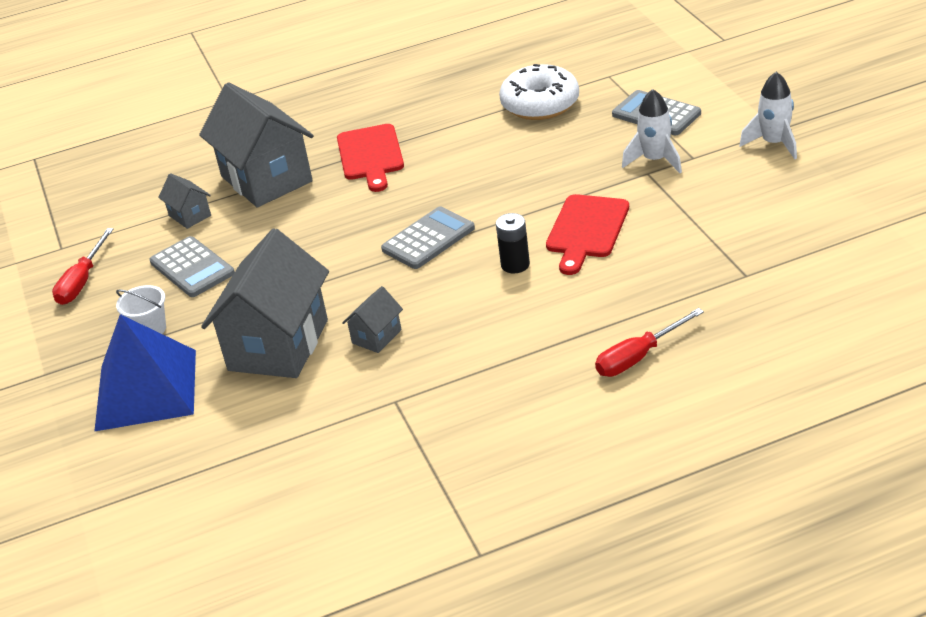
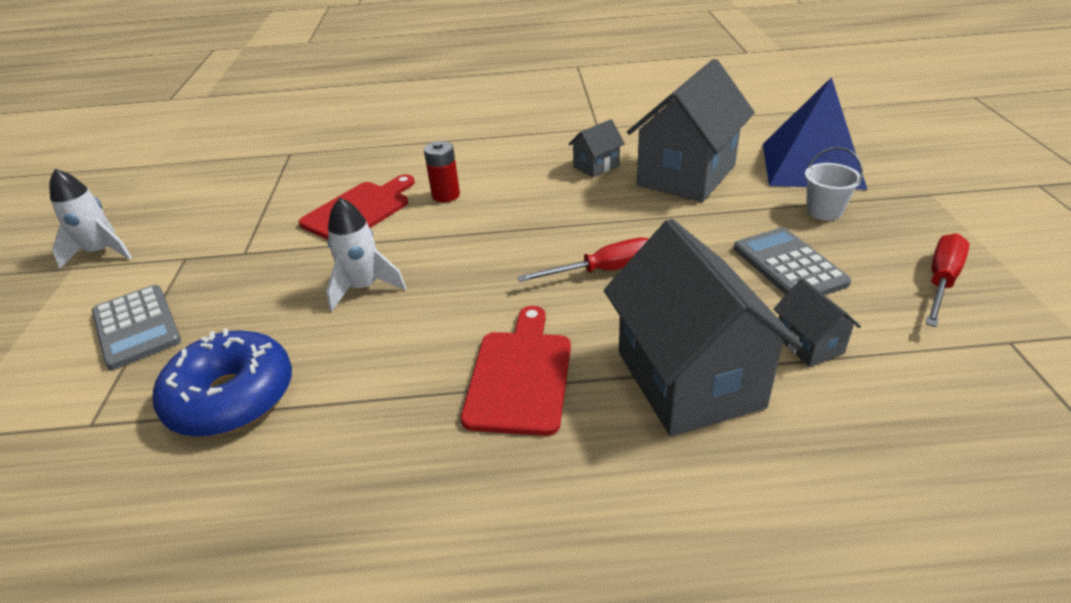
camera: 165 degrees left, 0 degrees up
(428, 239) = (508, 236): grey calculator -> none
(515, 265) = (446, 195): black battery -> red battery
(540, 104) = (231, 397): white donut -> blue donut
(638, 357) = (416, 123): red screwdriver -> red screwdriver (604, 270)
(655, 160) = (219, 265): white rocket -> white rocket (364, 287)

